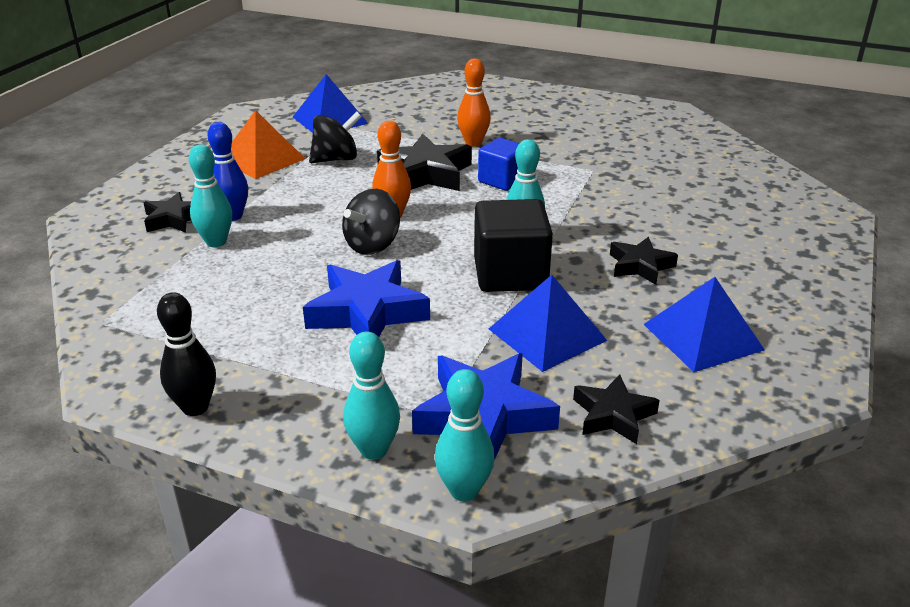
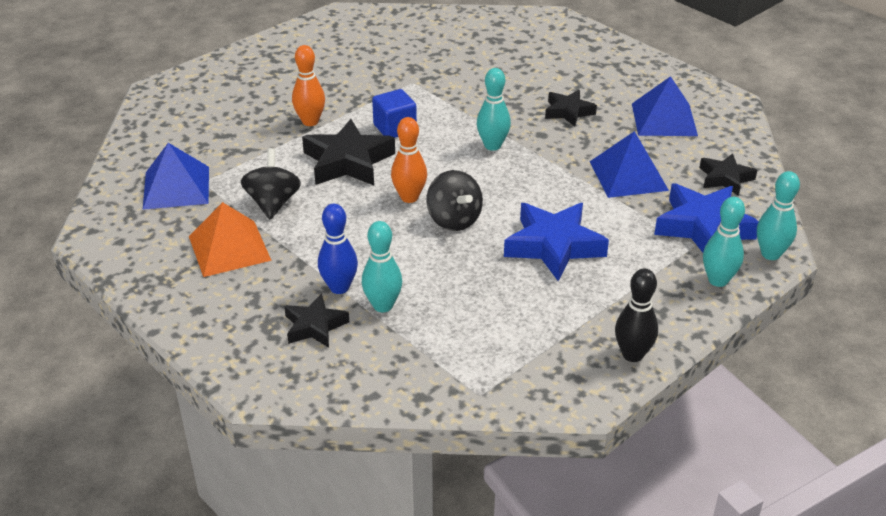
camera: 65 degrees left, 5 degrees up
(510, 274) = (543, 167): black cube -> none

